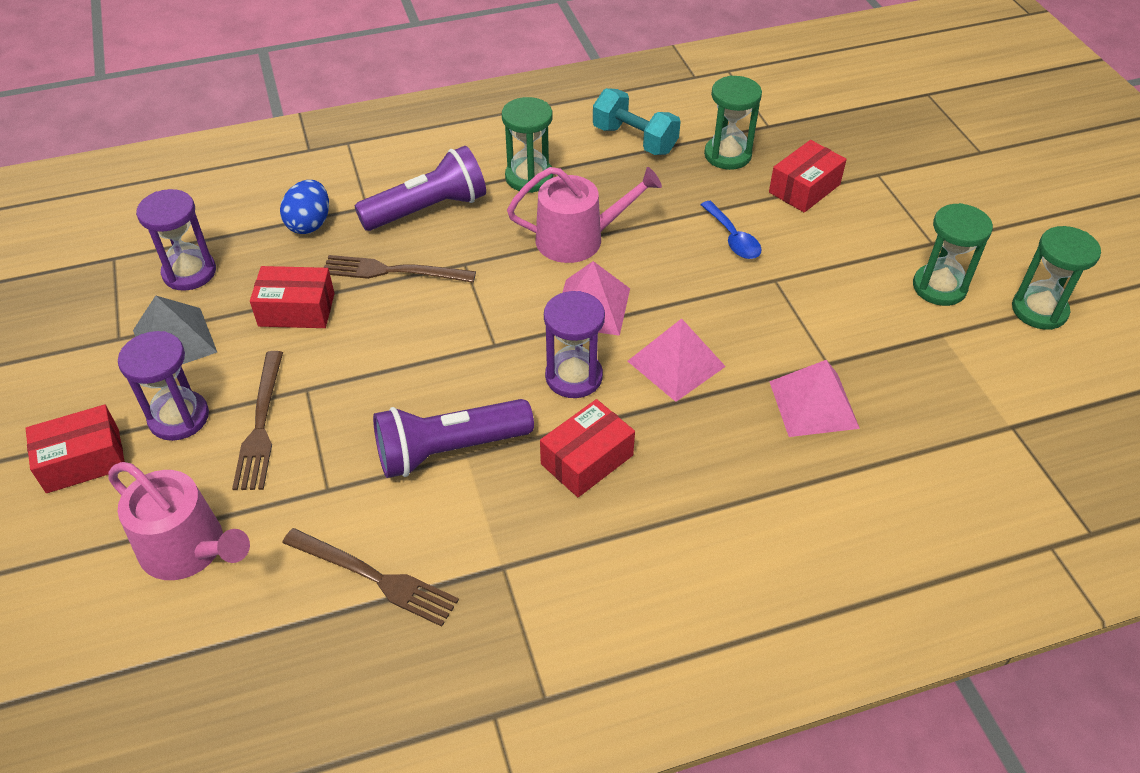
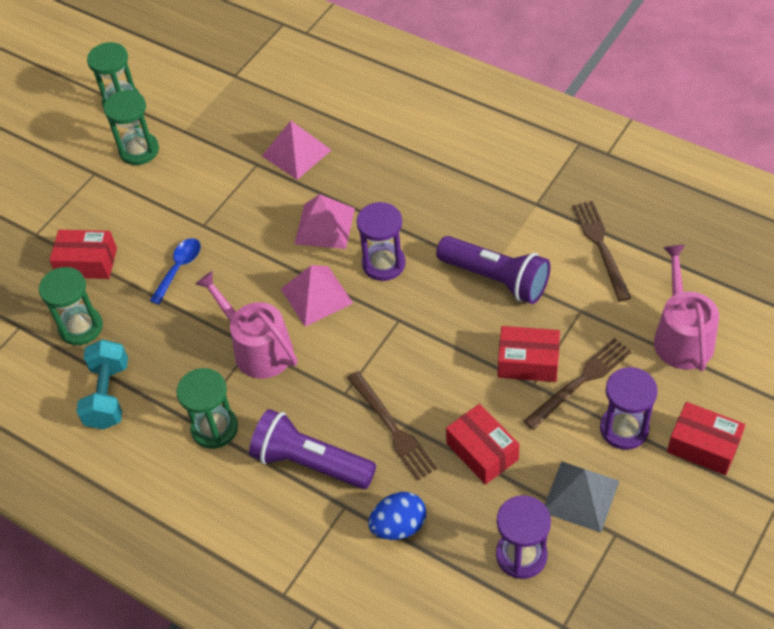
camera: 125 degrees left, 5 degrees up
(587, 460) = (436, 217): red box -> red box (528, 362)

